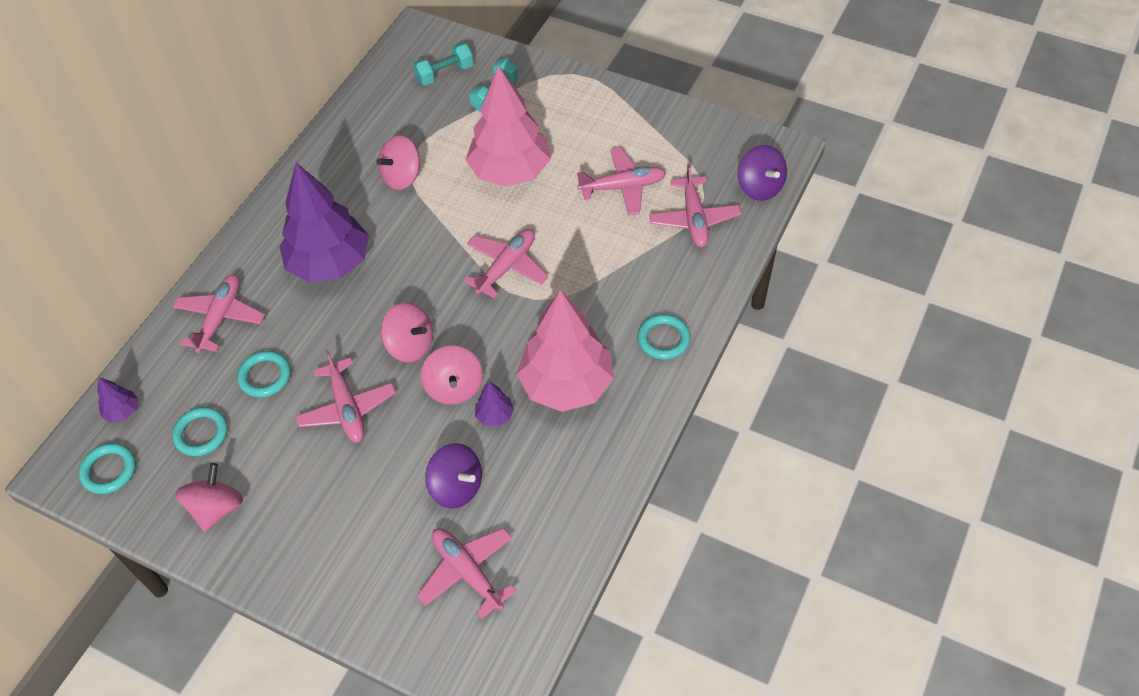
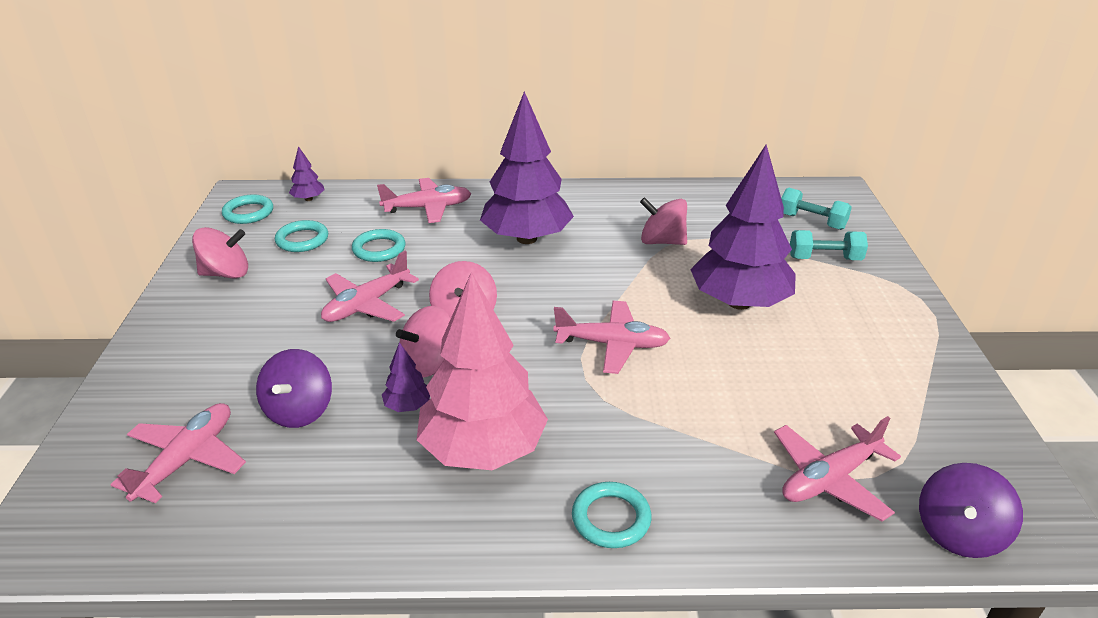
camera: 60 degrees right, 20 degrees down
(510, 171) = (739, 302): pink tree -> purple tree
(623, 187) = (809, 394): pink plane -> none

